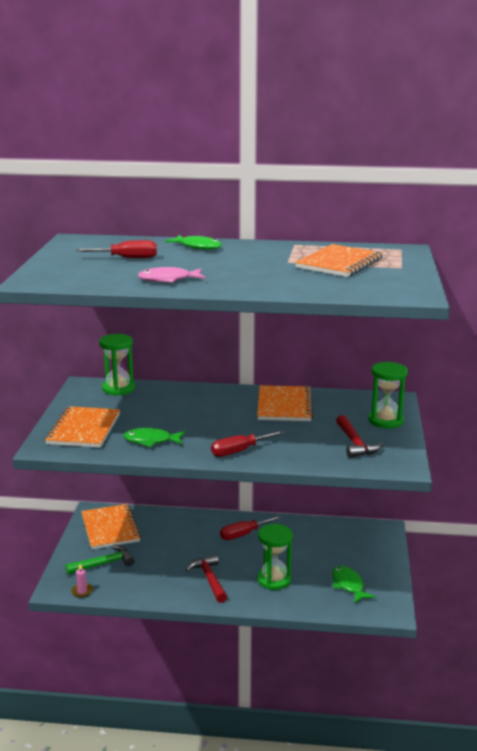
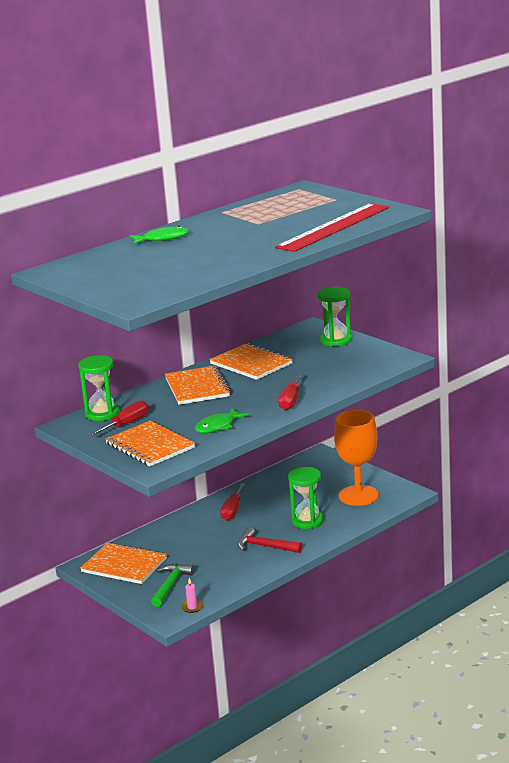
camera: 45 degrees left, 0 degrees up
(127, 258) = (141, 265): red screwdriver -> red screwdriver (127, 424)
(168, 280) = (223, 263): pink fish -> none
(326, 287) = (334, 227): none -> red ruler
(339, 263) = (292, 211): orange notebook -> orange notebook (197, 387)
(348, 585) = (358, 495): green fish -> orange goblet
(355, 443) = (348, 361): red hammer -> none

